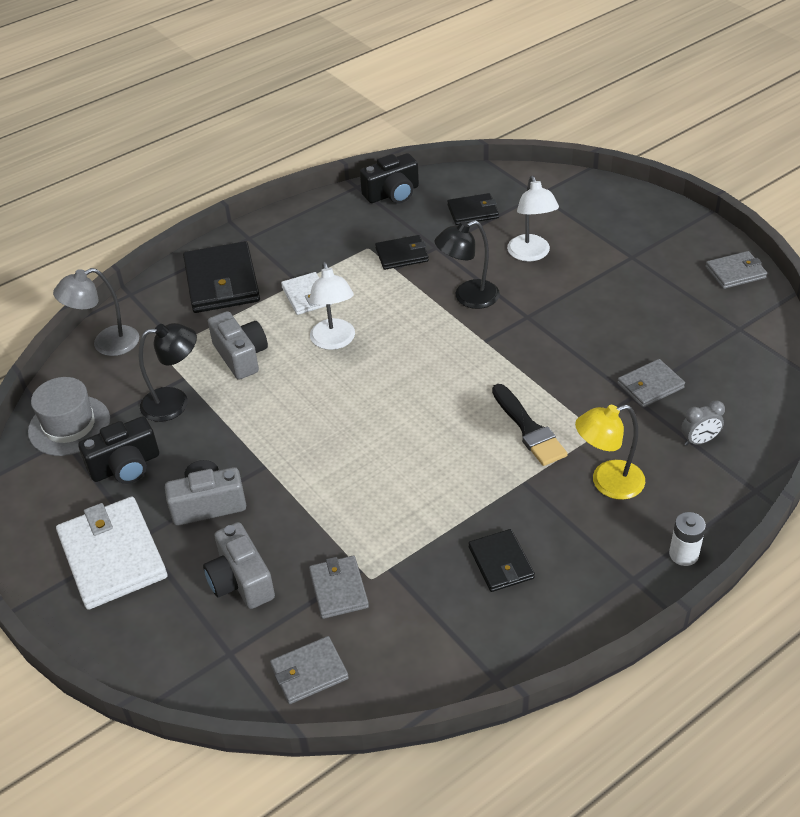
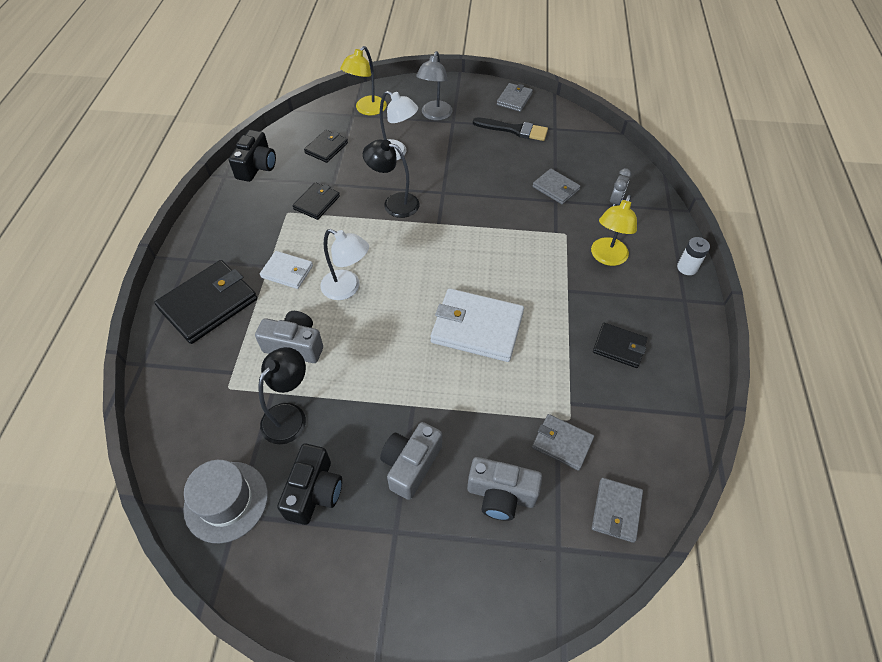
camera: 50 degrees left, 10 degrees up
(106, 344) = (173, 416): grey lamp -> grey lamp (435, 115)
(112, 556) = (394, 564): white wallet -> white wallet (477, 327)
(222, 282) = (208, 304): black wallet -> black wallet turned 75 degrees counterclockwise
(468, 297) = (394, 203): black lamp -> black lamp turned 90 degrees clockwise
(529, 429) = (531, 258): black brush -> black brush (514, 130)
(558, 197) = (367, 110): none -> yellow lamp
(650, 386) = (556, 188): grey wallet -> grey wallet turned 60 degrees counterclockwise

